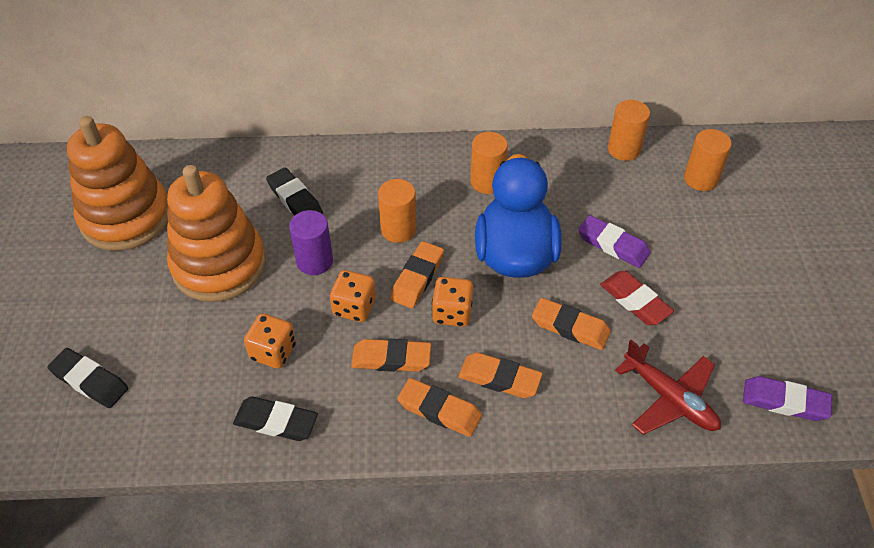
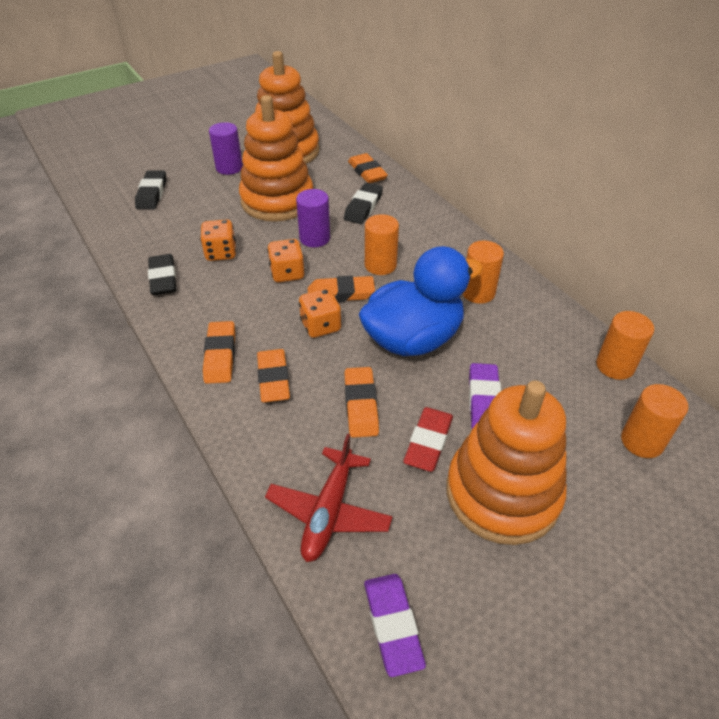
camera: 60 degrees right, 5 degrees down
(107, 283) = (229, 168): none -> purple cylinder
(391, 359) = (252, 311): orange eraser -> orange eraser (367, 172)
(706, 281) = (502, 493): none -> orange stacking toy

